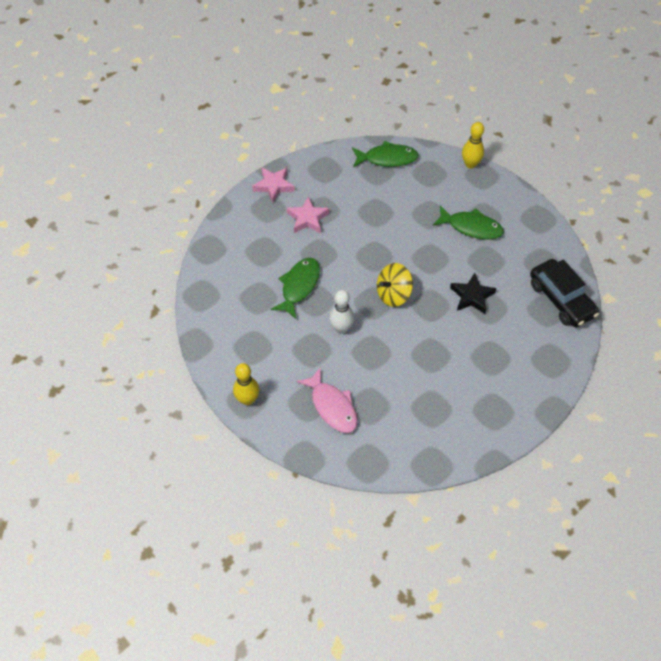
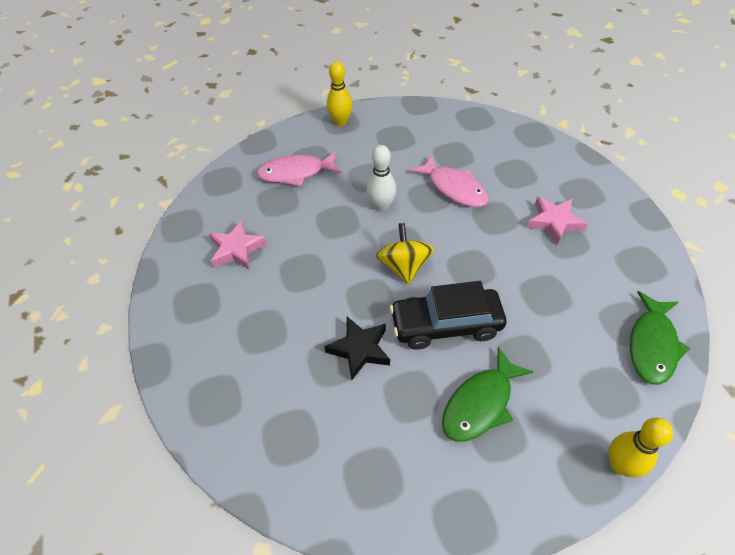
camera: 115 degrees right, 5 degrees down
(273, 186) = (618, 206): pink star -> pink star (237, 249)
(299, 286) = (454, 188): green fish -> pink fish
(561, 299) = (295, 468): black car -> black car (446, 325)

